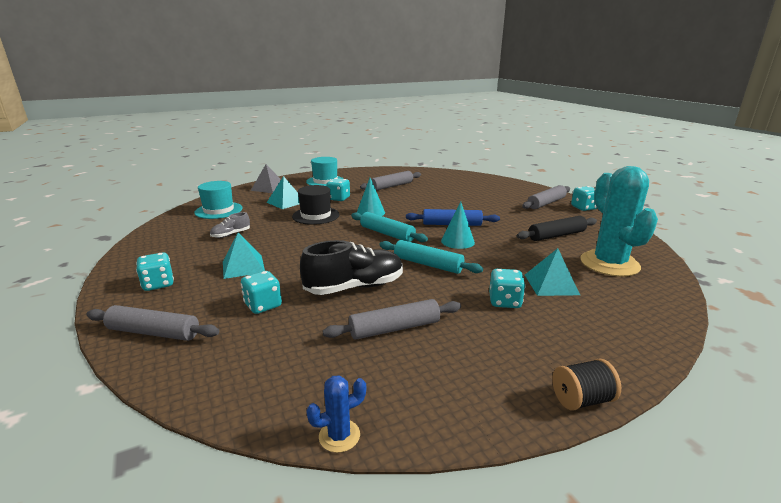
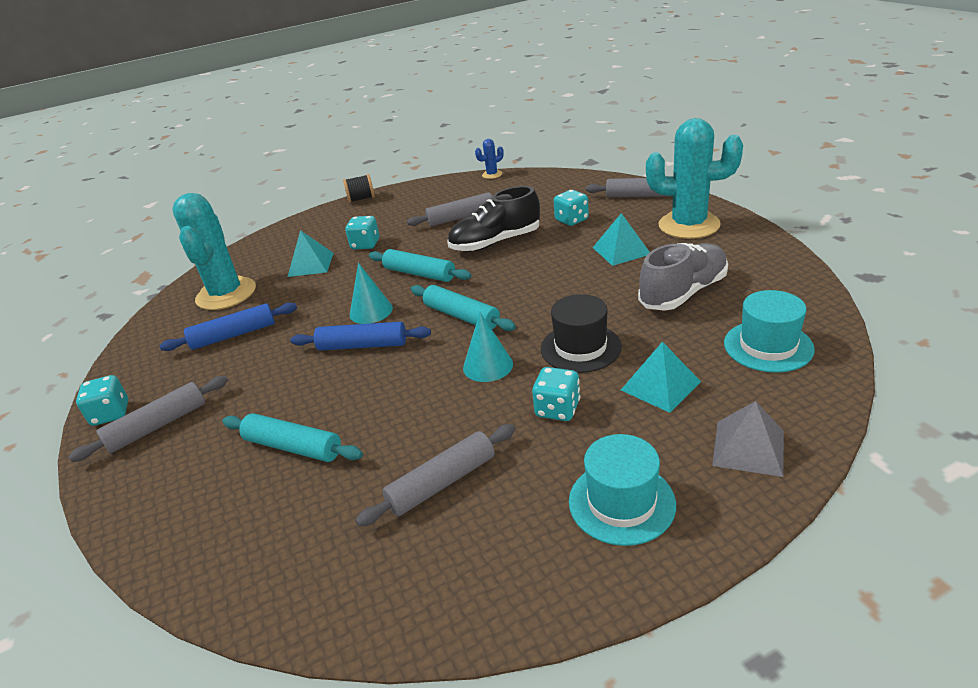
camera: 175 degrees left, 10 degrees up
(158, 284) = (689, 225): turquoise dice -> turquoise cactus
(231, 234) = (683, 293): grey shoe -> grey shoe, size x2.03
(463, 195) = (293, 447): none -> turquoise rolling pin
(556, 235) = (234, 335): black rolling pin -> blue rolling pin

